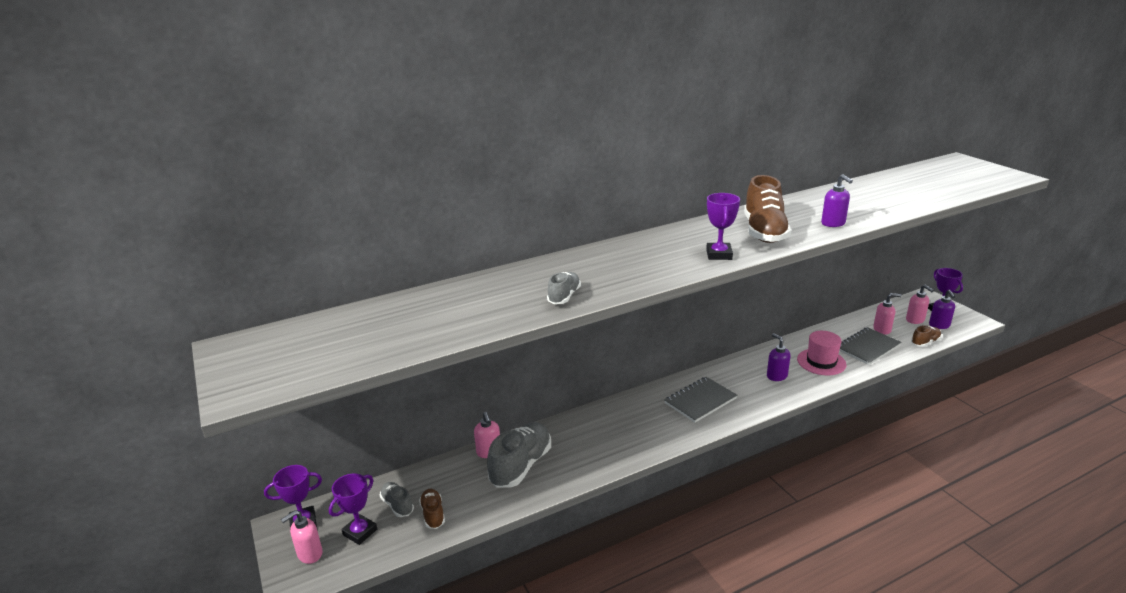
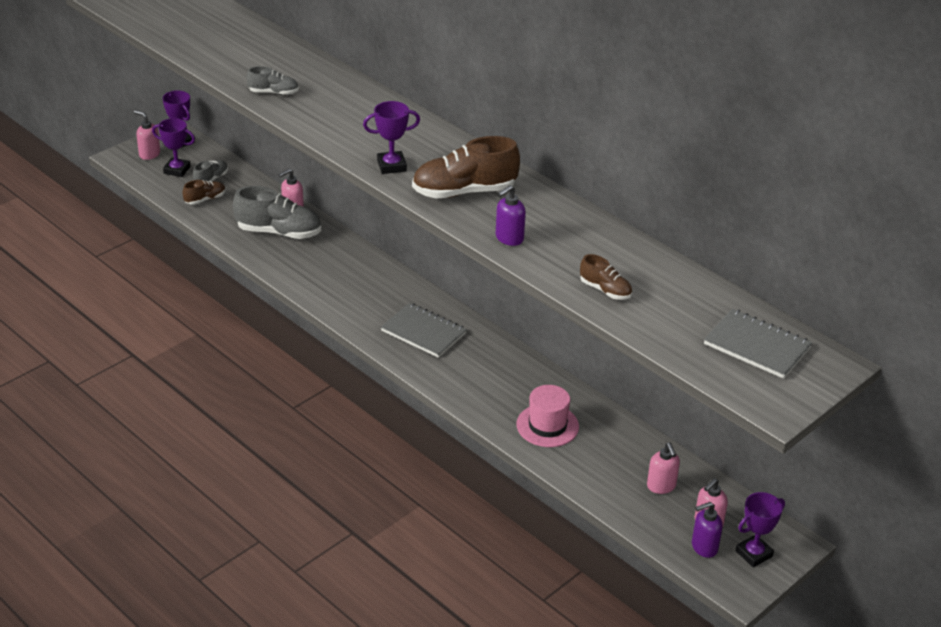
camera: 70 degrees right, 10 degrees up
(776, 376) = (498, 388): purple soap dispenser -> none
(867, 347) = (603, 469): grey notebook -> grey notebook (757, 346)
(925, 342) = (644, 527): brown shoe -> brown shoe (605, 290)

